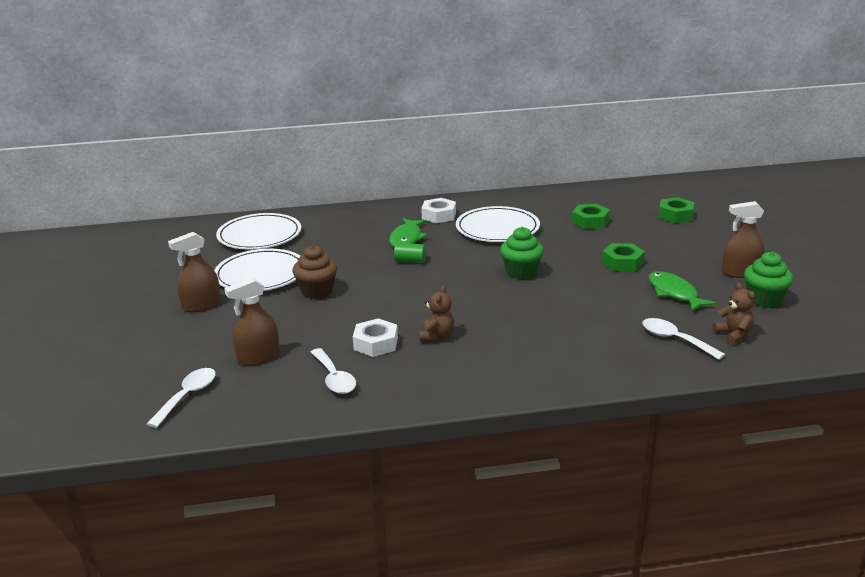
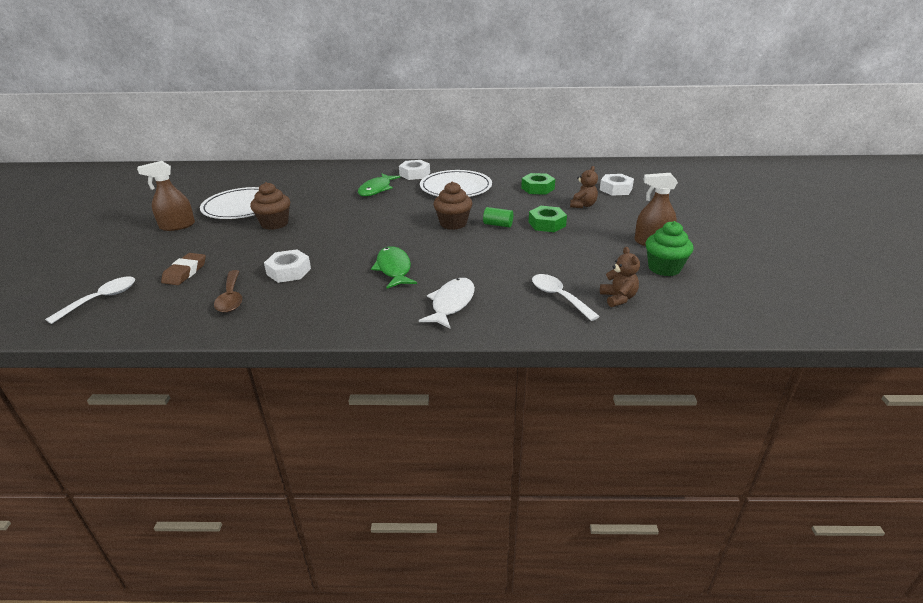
camera: 10 degrees right, 5 degrees up
(258, 357) = (185, 272): brown spray bottle -> brown eraser
(259, 235) = (265, 178): white plate -> none
(334, 378) = (231, 298): white spoon -> brown spoon
(410, 261) = (367, 206): green cylinder -> green cylinder (498, 225)
(437, 336) = (345, 270): brown teddy bear -> brown teddy bear (583, 205)
(521, 272) = (453, 224): green cupcake -> brown cupcake
(572, 358) = (451, 303): none -> white fish
(674, 293) = (580, 254): green fish -> green fish (394, 269)
(675, 215) = (615, 189): green nut -> white nut

